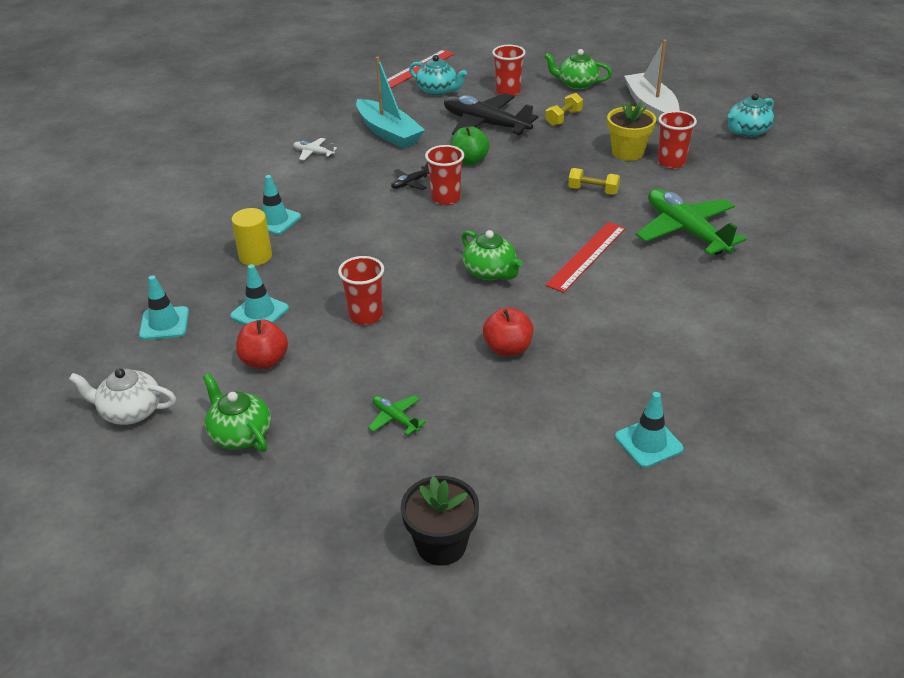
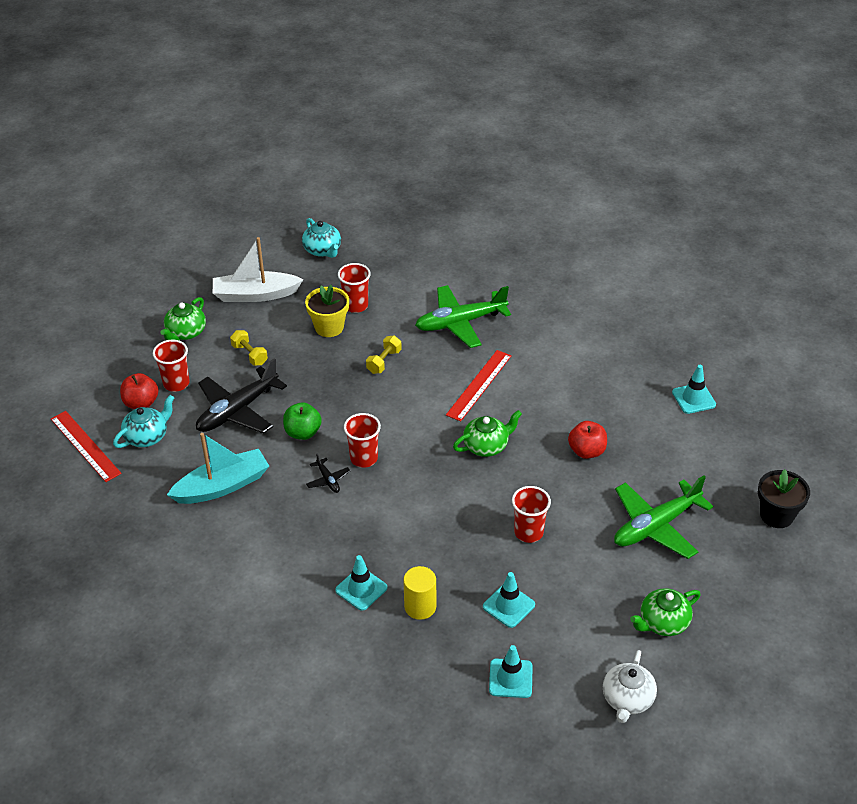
camera: 80 degrees left, 5 degrees up
(264, 361) = (576, 604): red apple -> red apple (141, 403)
(313, 153) = (239, 551): white plane -> none
(395, 418) = (655, 526): green plane -> green plane, size x2.27
(586, 256) = (479, 385): red ruler -> red ruler turned 75 degrees clockwise

